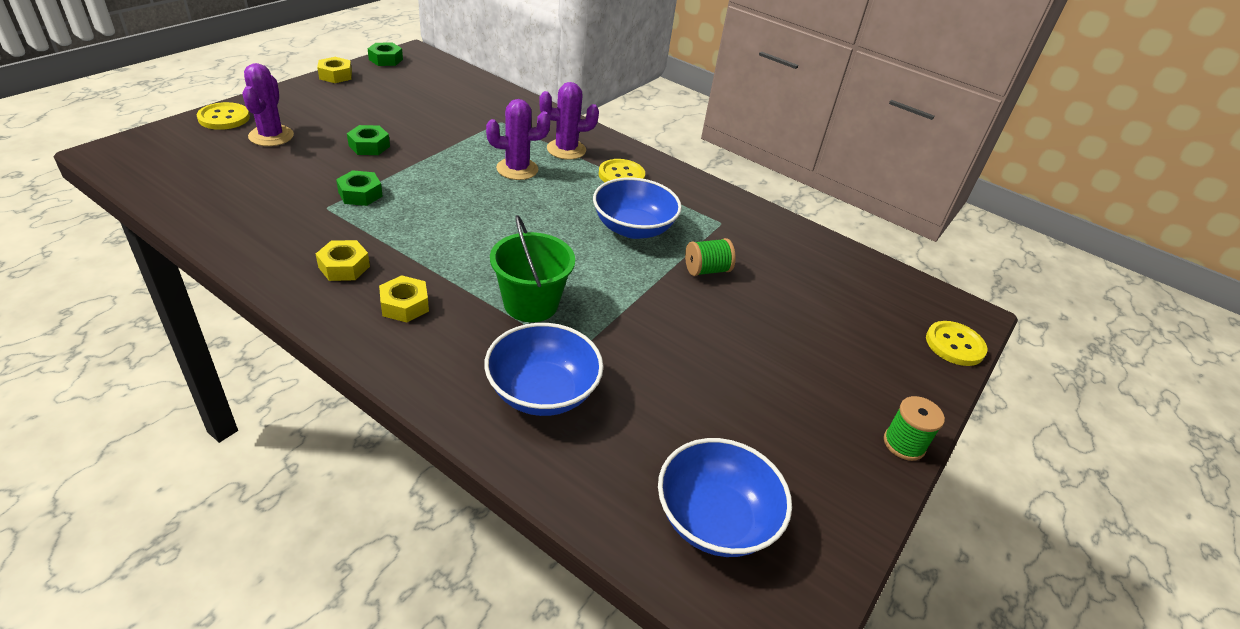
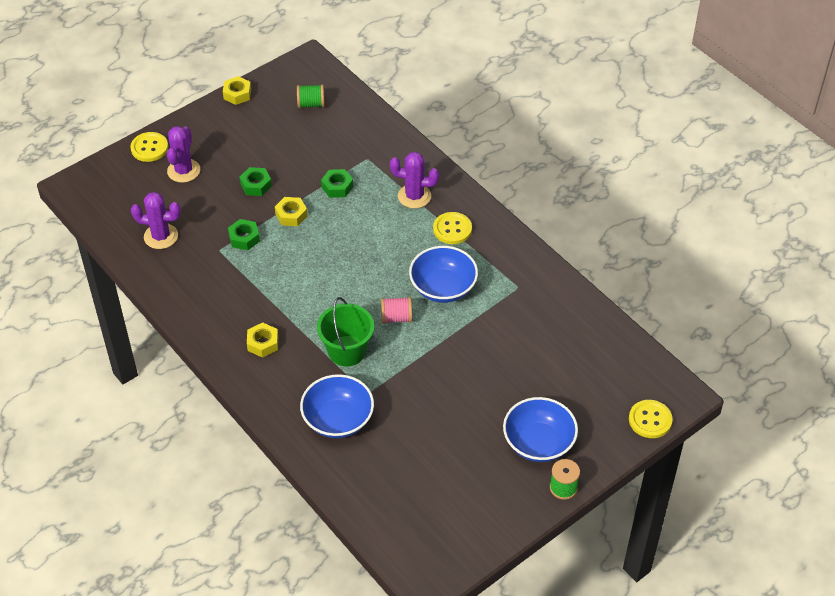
camera: 20 degrees right, 10 degrees up
(344, 267) = (227, 307): yellow nut -> yellow nut (291, 215)
(386, 59) = (282, 71): green nut -> green nut (337, 187)
(517, 169) = (367, 217): purple cactus -> purple cactus (161, 236)
(586, 262) = (396, 318): none -> pink spool
(706, 270) = (486, 333): green spool -> green spool (311, 104)
(715, 519) = (417, 515): blue bowl -> blue bowl (538, 443)

